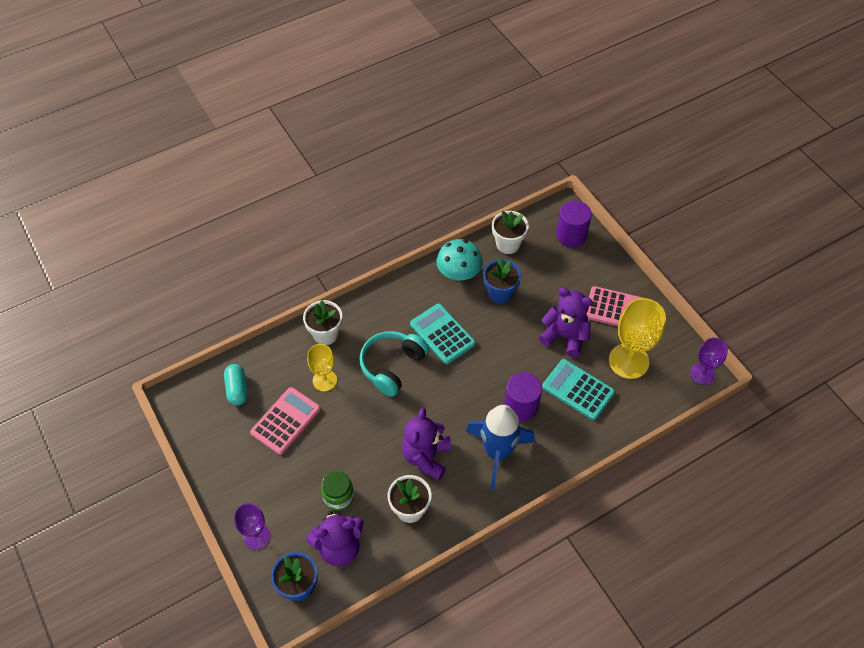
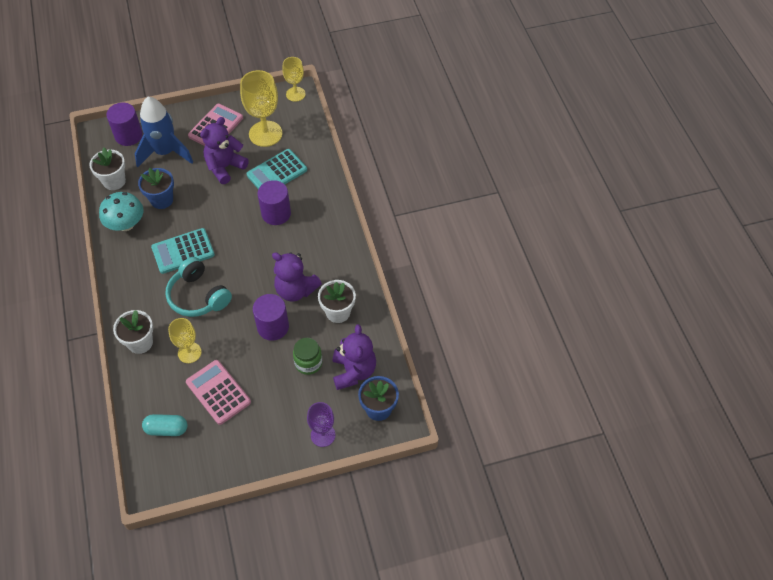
camera: 75 degrees left, 0 degrees up
(374, 448) = (273, 327): none -> purple cylinder
(497, 453) = (311, 240): blue rocket -> blue rocket (165, 152)
(702, 374) = (295, 94): purple goblet -> yellow goblet

